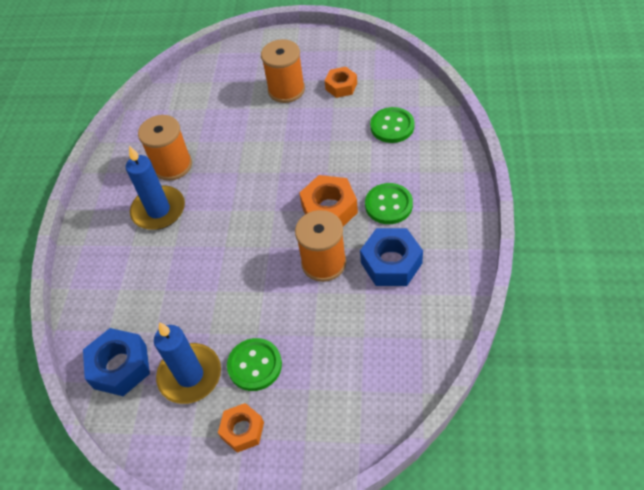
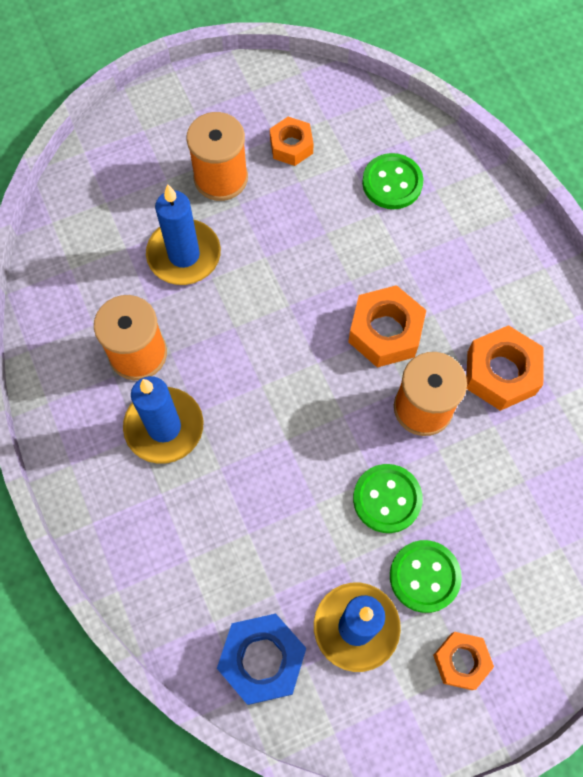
camera: 35 degrees left, 15 degrees up
(236, 123) = (184, 255): none -> blue candle
(388, 205) = (453, 296): green button -> green button (387, 499)
(391, 263) = (501, 373): blue nut -> orange nut

